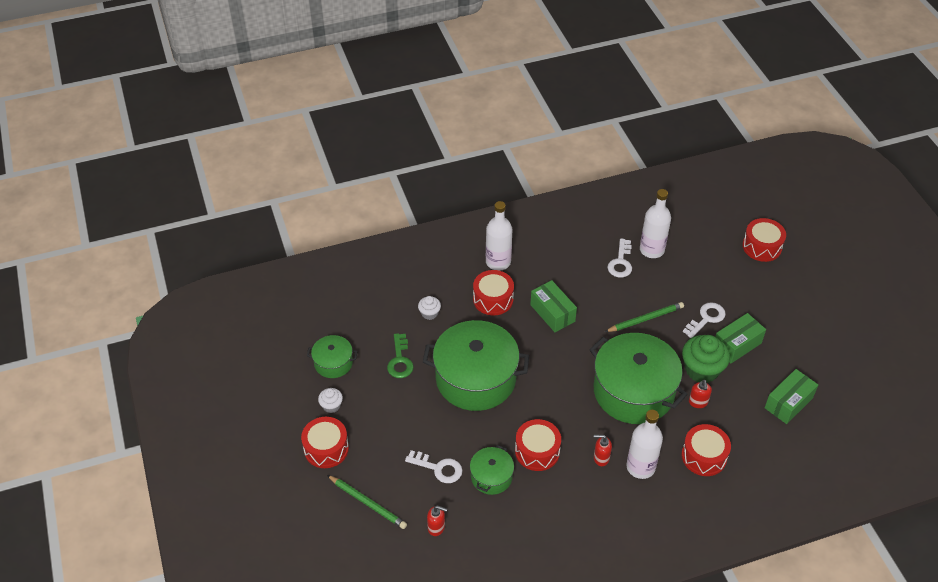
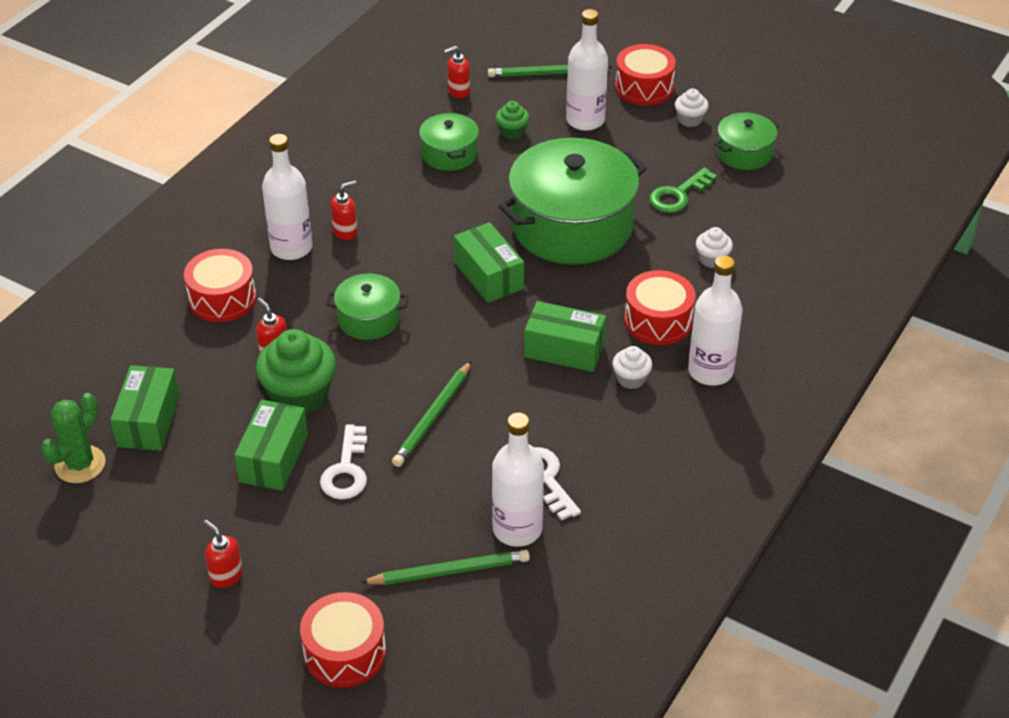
camera: 140 degrees right, 5 degrees down
(388, 447) = (585, 120): none -> white bottle
(400, 360) = (678, 195): green key -> green key turned 90 degrees counterclockwise
(439, 468) = (512, 132): white key -> green cupcake
(537, 280) = (631, 379): none -> white cupcake
(537, 451) = (424, 199): red drum -> none
(549, 377) = (488, 276): none -> green box
(633, 391) = (369, 319): green pot -> green pot, size x0.49
(695, 251) = (449, 571): none -> green pencil
(793, 304) = (226, 576): none -> red soap dispenser
(836, 399) = (80, 464): none -> green cactus

